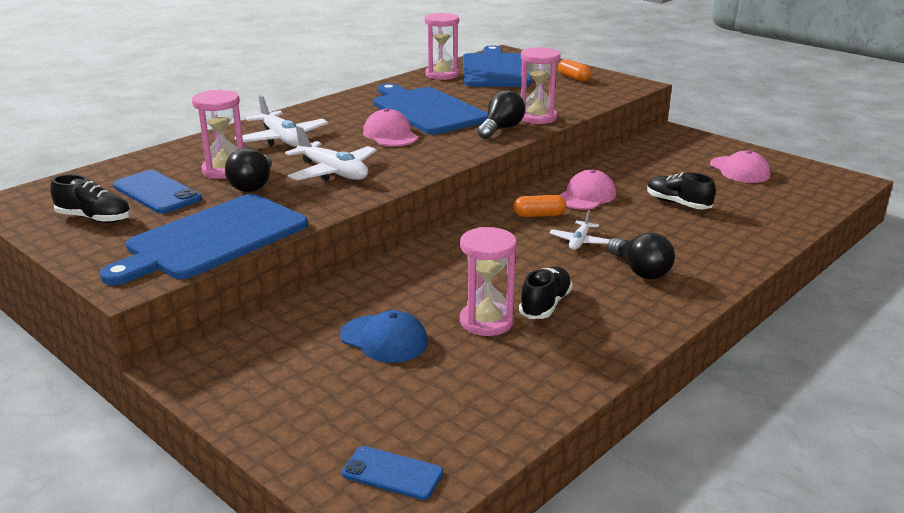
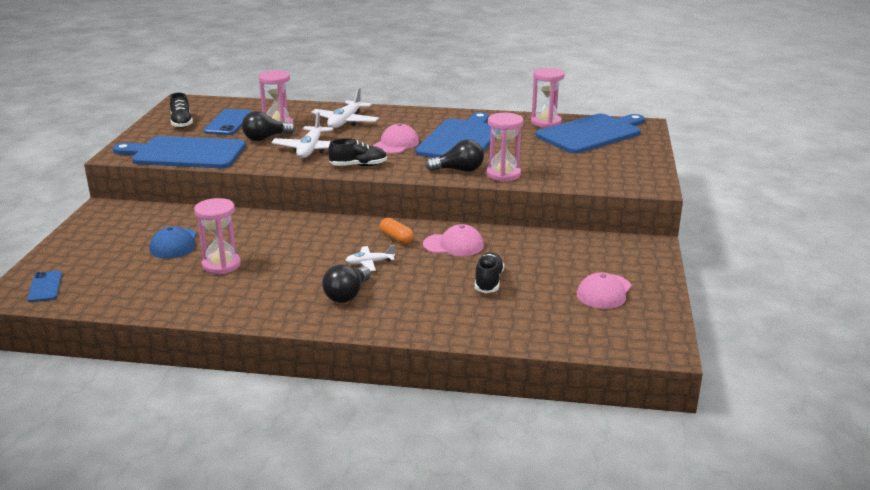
camera: 55 degrees right, 0 degrees up
(545, 305) = (261, 276): black shoe -> black shoe (358, 166)
(573, 78) = (623, 162): orange capsule -> none

